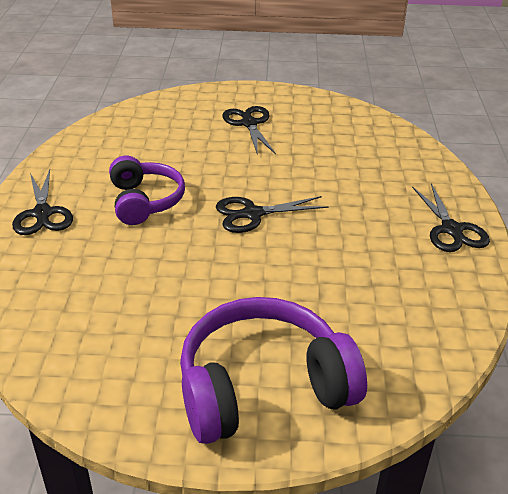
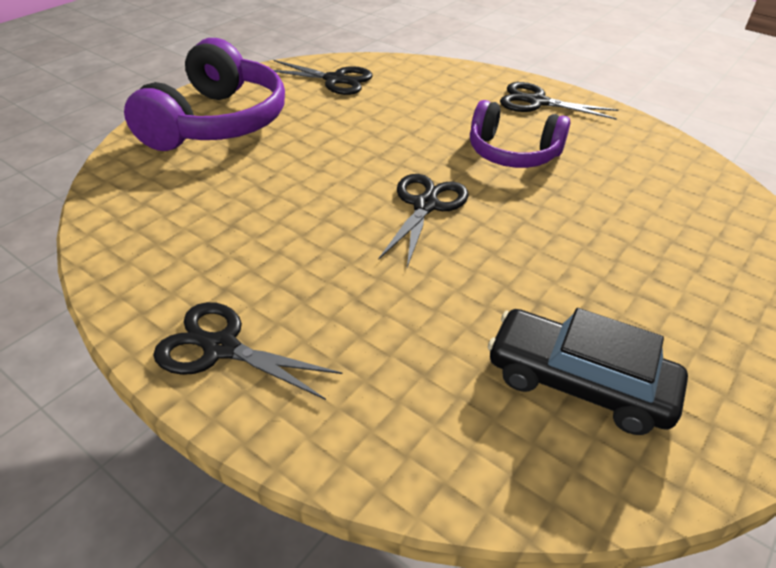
camera: 125 degrees right, 5 degrees up
(249, 124) = (660, 301): black scissors -> black scissors (335, 80)
(330, 132) = (578, 383): none -> black car

